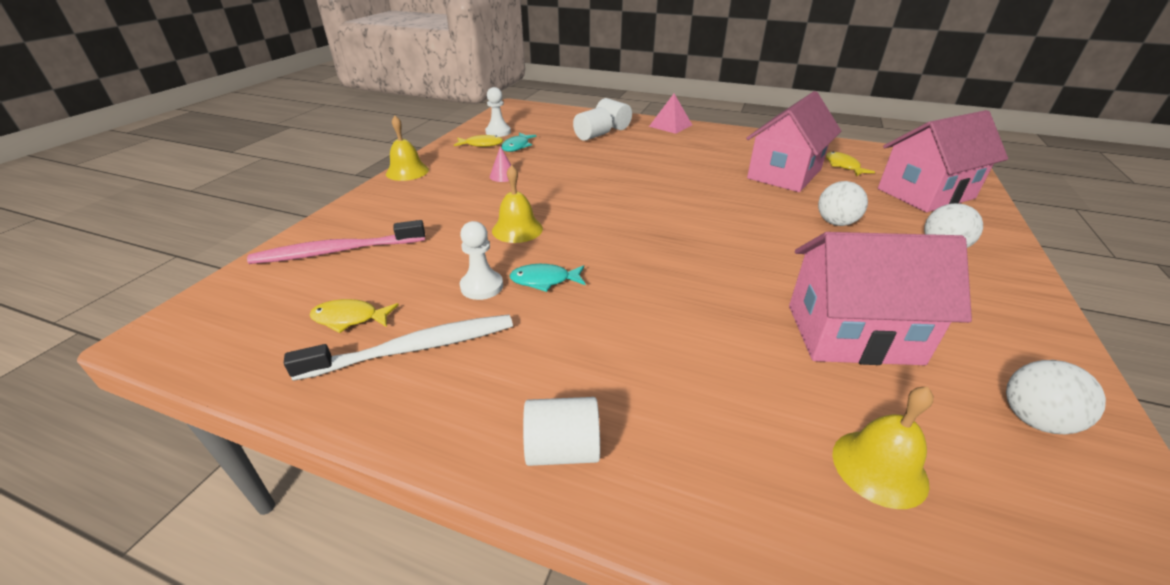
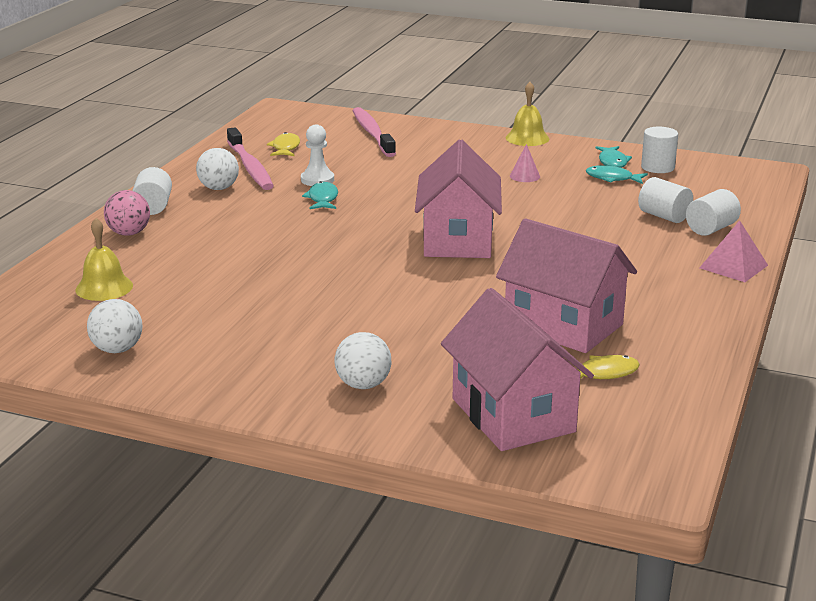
camera: 90 degrees right, 10 degrees down
(414, 348) = (250, 167): white toothbrush -> pink toothbrush
(481, 144) = (612, 162): yellow fish -> turquoise fish
(498, 132) = (657, 167): white pawn -> white cylinder
(517, 229) = (407, 187): yellow bell -> none
(675, 468) = (129, 233): none -> pink ball
(835, 223) = (423, 334): white ball -> white ball (219, 188)
(852, 334) = (228, 304): pink house -> pink house (458, 240)

